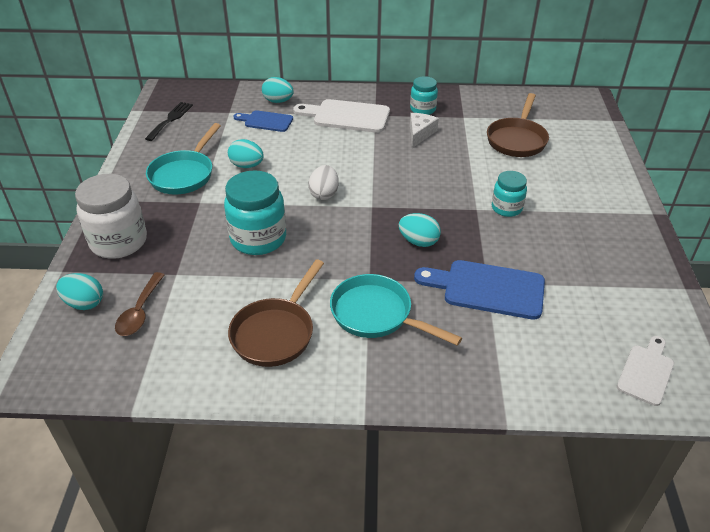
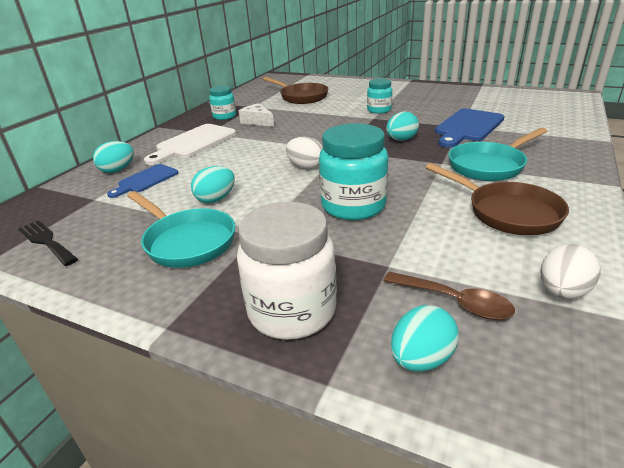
camera: 65 degrees left, 10 degrees down
(161, 367) = (562, 291): none -> white egg
(646, 372) = (555, 103): white cutting board -> none

